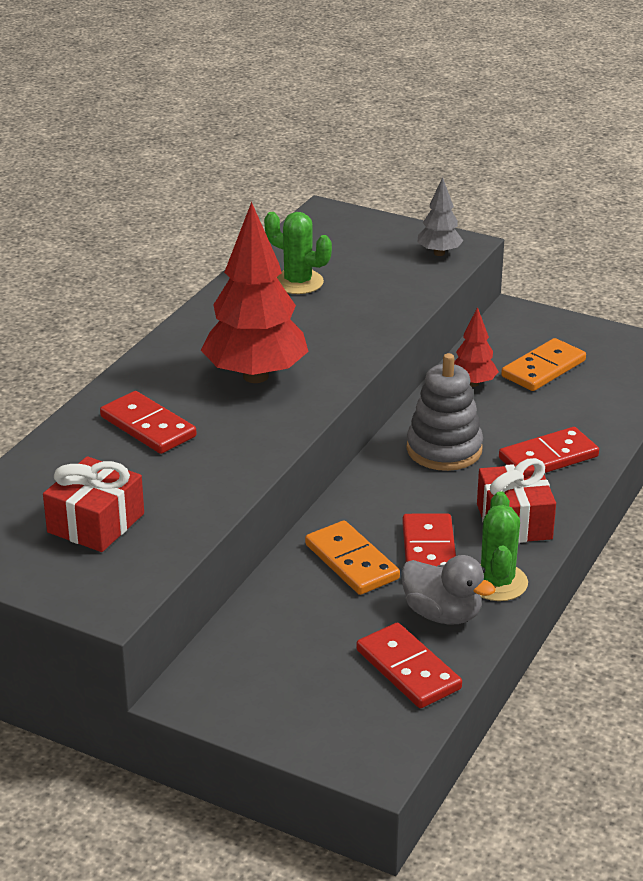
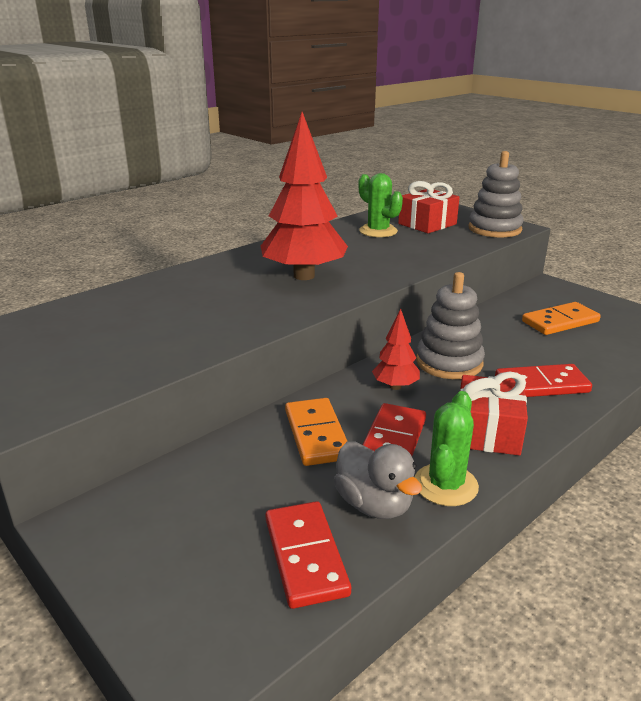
camera: 20 degrees right, 5 degrees down
(96, 523) = (86, 348): red gift -> red gift (427, 224)
(148, 427) = (194, 293): red domino -> none
(439, 253) = (494, 229): grey tree -> grey stacking toy
(473, 383) = (495, 322): red tree -> red tree (395, 386)

